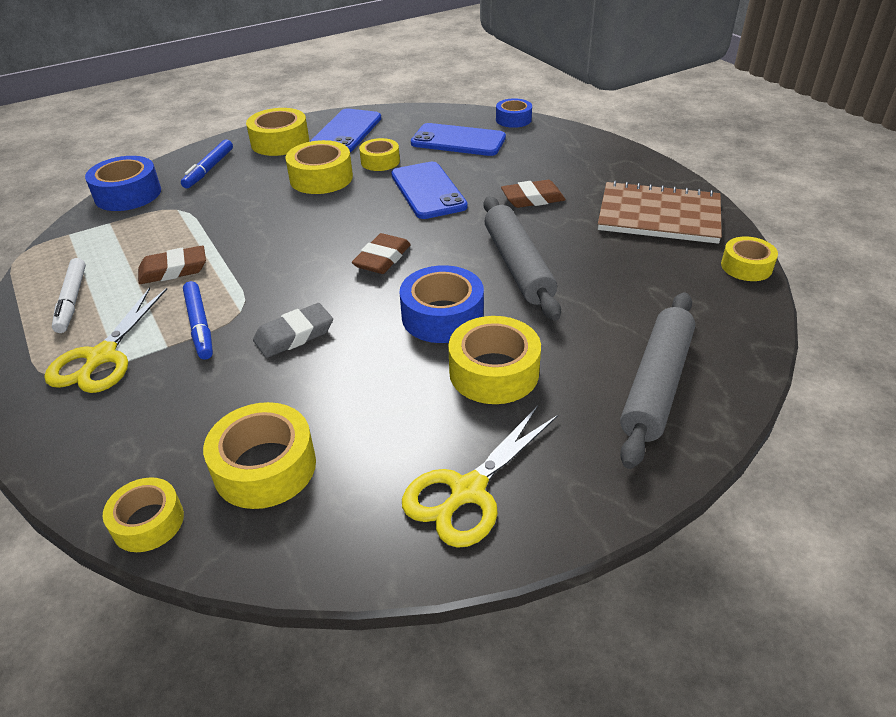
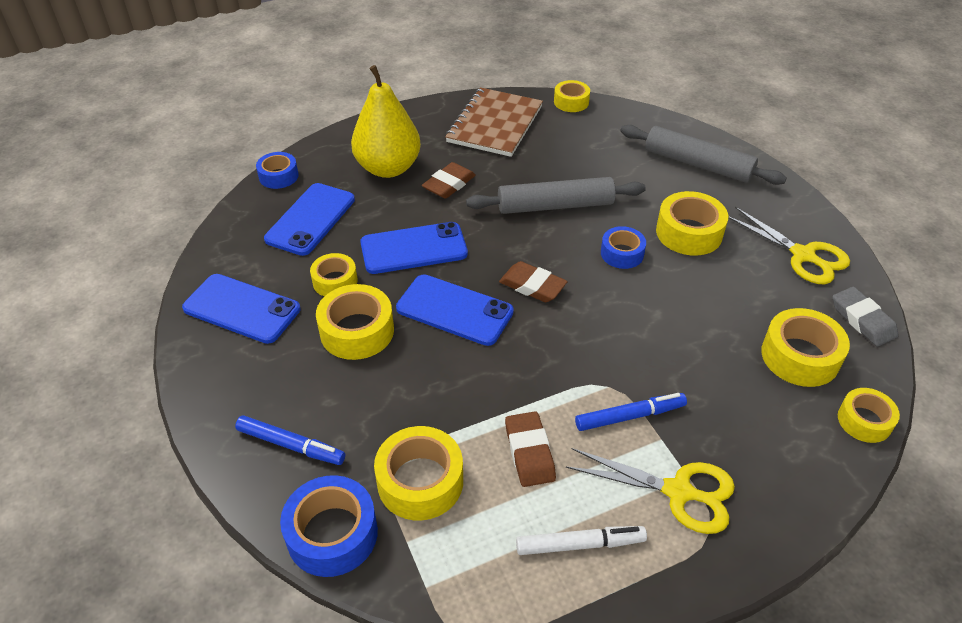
camera: 85 degrees left, 5 degrees up
(280, 142) = (241, 373): yellow tape -> yellow tape (420, 481)
(294, 335) = (645, 345): grey eraser -> grey eraser (862, 320)
(346, 219) = (454, 310): none -> blue phone
(442, 316) = (622, 253): blue tape -> blue tape, size x0.64
(532, 198) = (449, 184): brown eraser -> brown eraser turned 45 degrees clockwise
(546, 165) = (388, 168): none -> yellow pear

